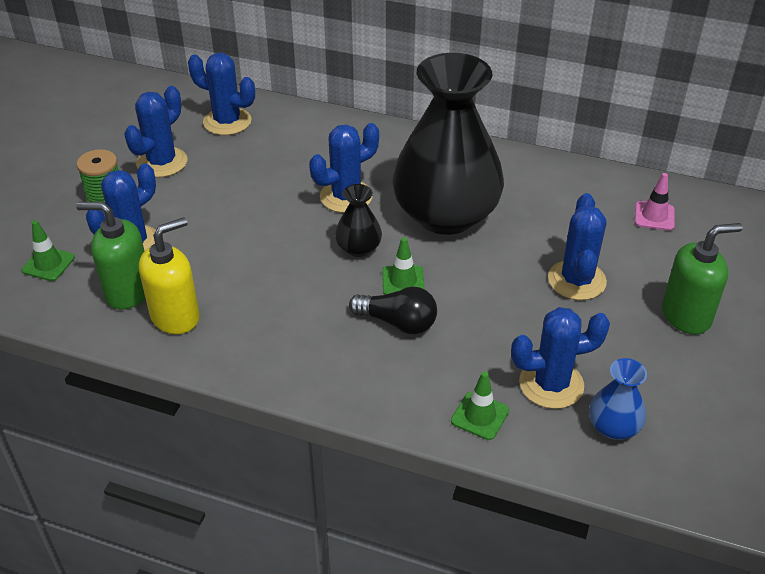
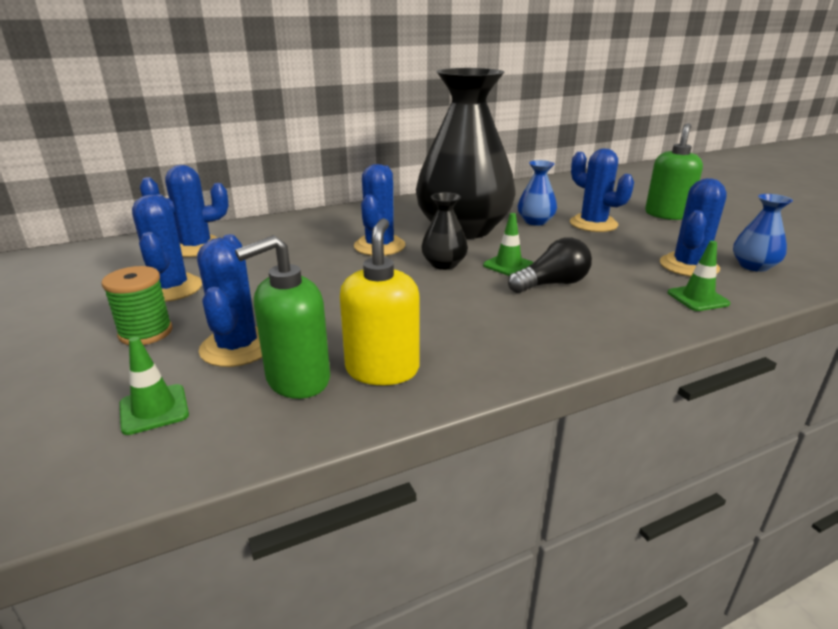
camera: 45 degrees left, 15 degrees down
(527, 243) = (535, 221): none -> blue vase
(654, 216) = (566, 190): pink traffic cone -> none

